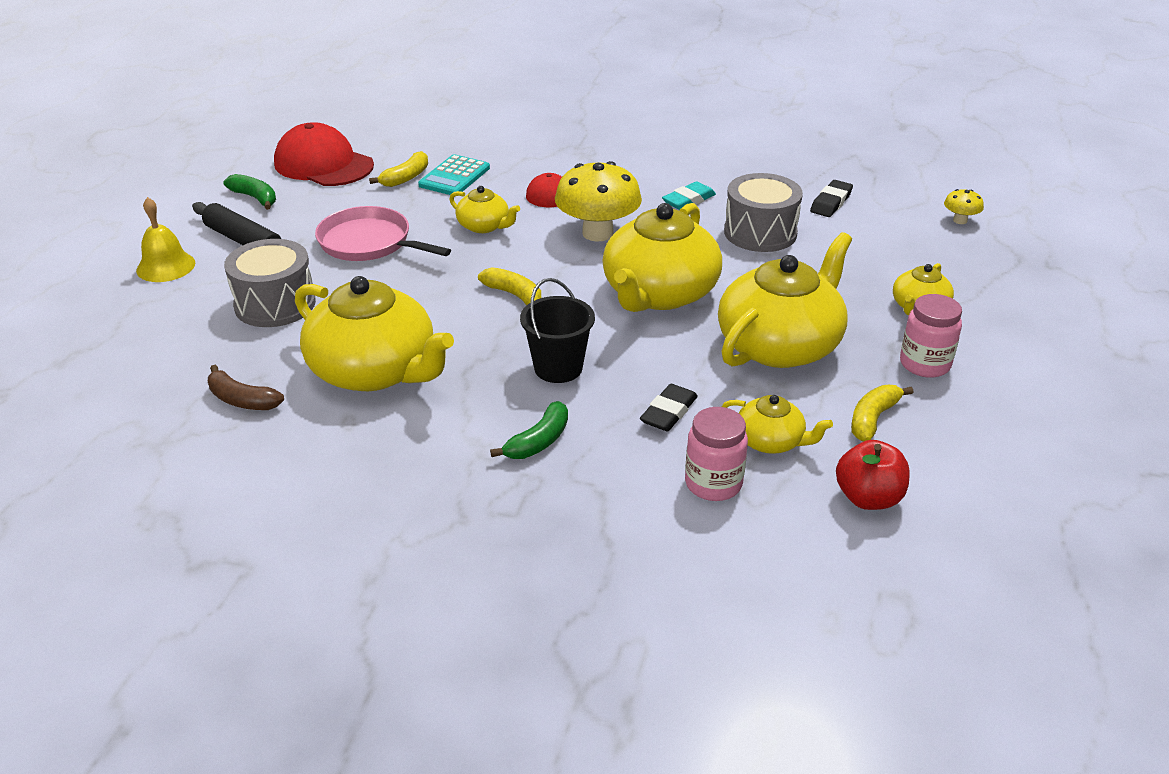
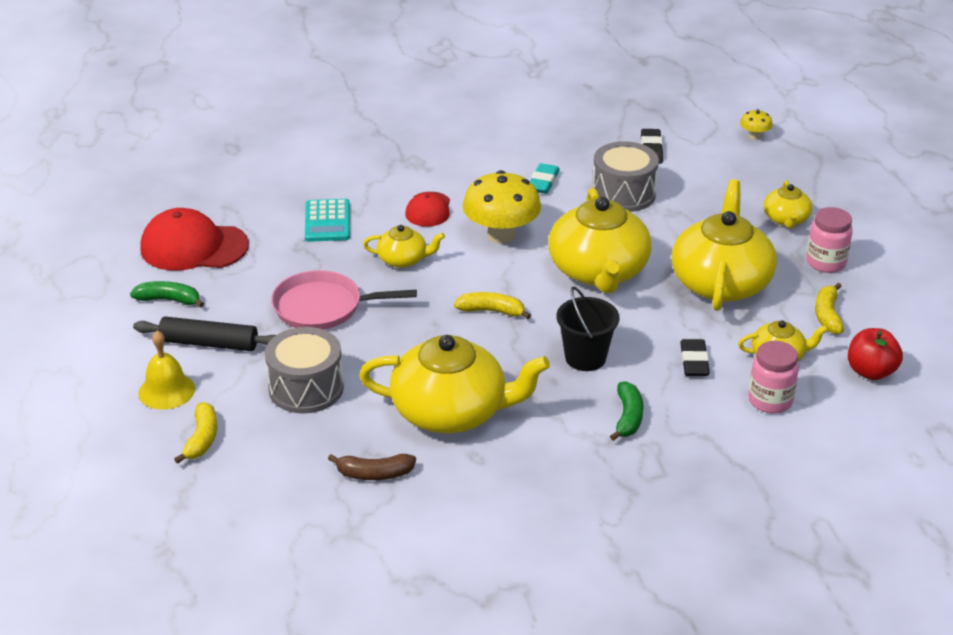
camera: 30 degrees left, 0 degrees up
(406, 178) = (285, 236): yellow banana -> yellow banana (202, 439)

